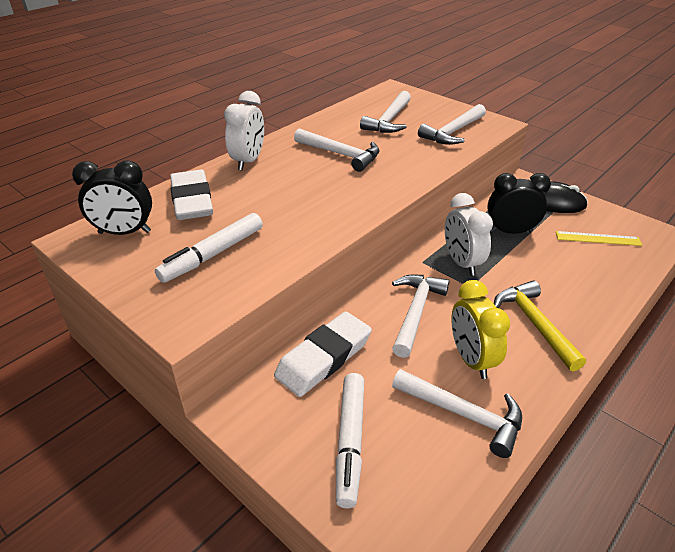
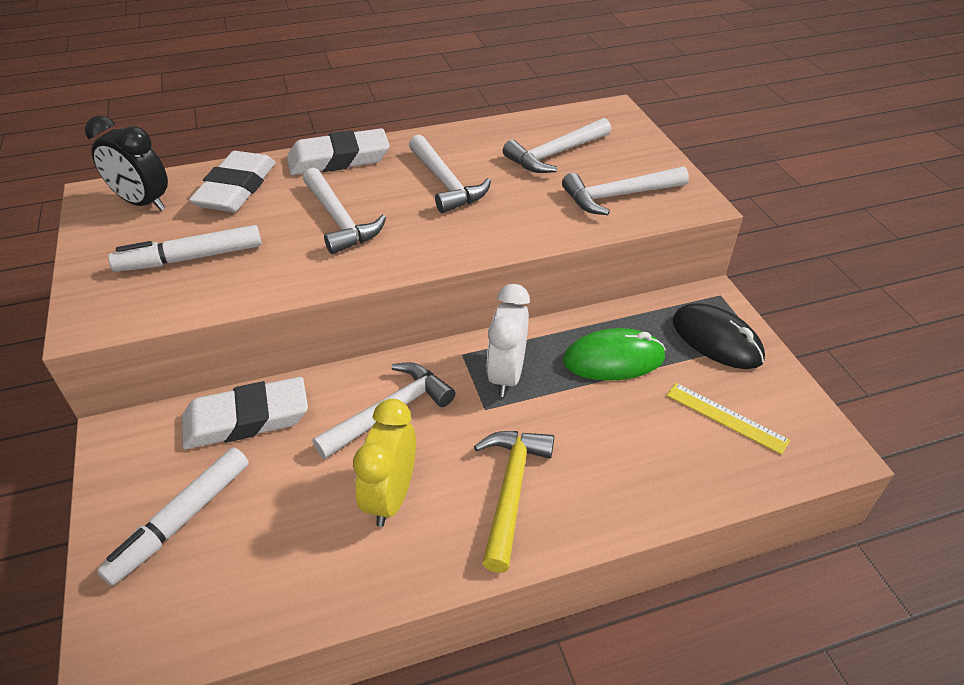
camera: 30 degrees right, 5 degrees up
(248, 161) = (339, 159): white clock -> white eraser
(464, 414) = (317, 553): white hammer -> white hammer (340, 220)
(510, 231) = (613, 359): black clock -> green mouse

